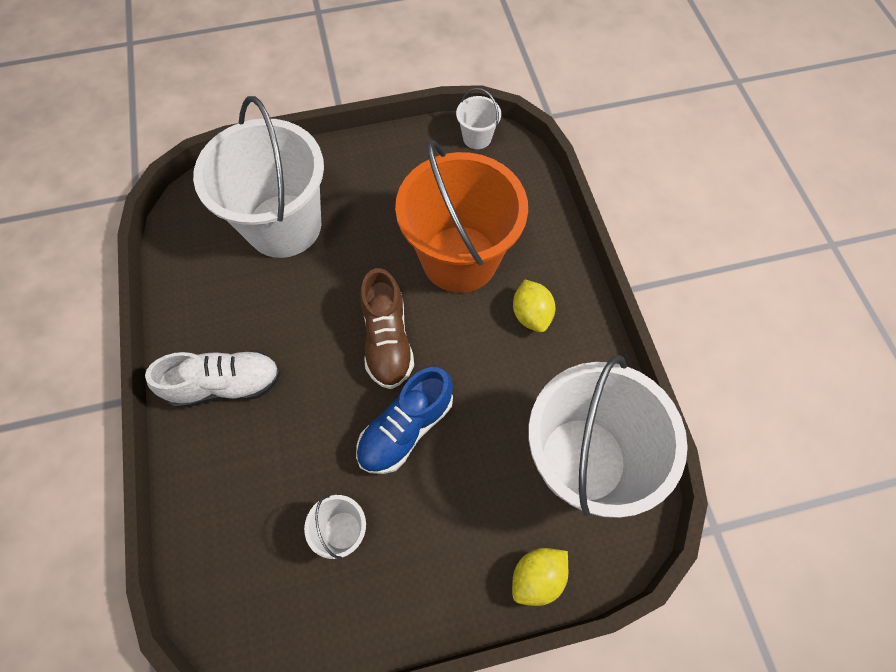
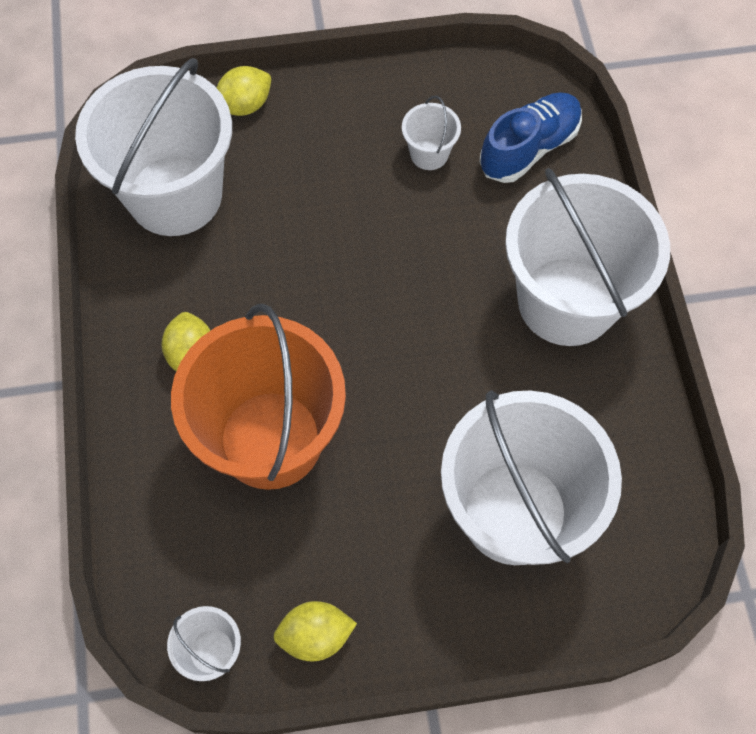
camera: 175 degrees left, 0 degrees up
(226, 385) = (566, 301): white shoe -> white bucket
(387, 340) = (374, 338): brown shoe -> none
(406, 428) = (359, 240): blue shoe -> blue shoe (529, 148)
(414, 150) = (315, 635): none -> yellow lemon

